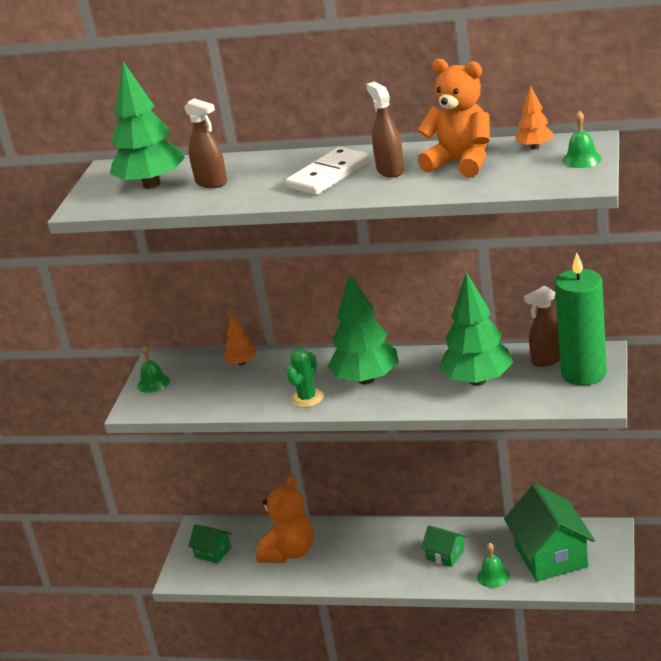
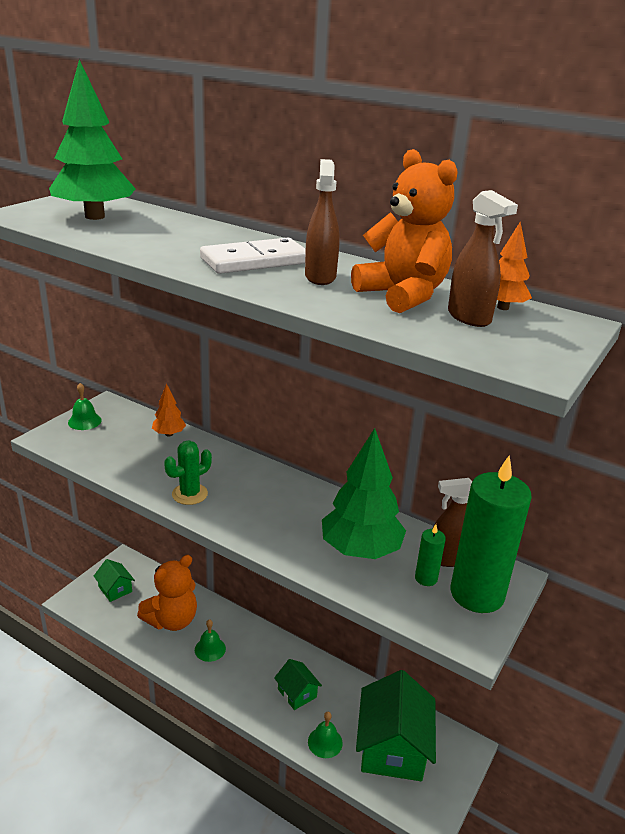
camera: 15 degrees right, 0 degrees up
(211, 183) = (144, 232): brown spray bottle -> brown spray bottle (469, 317)
(366, 379) = (257, 499): green tree -> none
(540, 379) = (426, 578): none -> green candle
(582, 159) = (551, 339): green bell -> green bell (210, 649)

